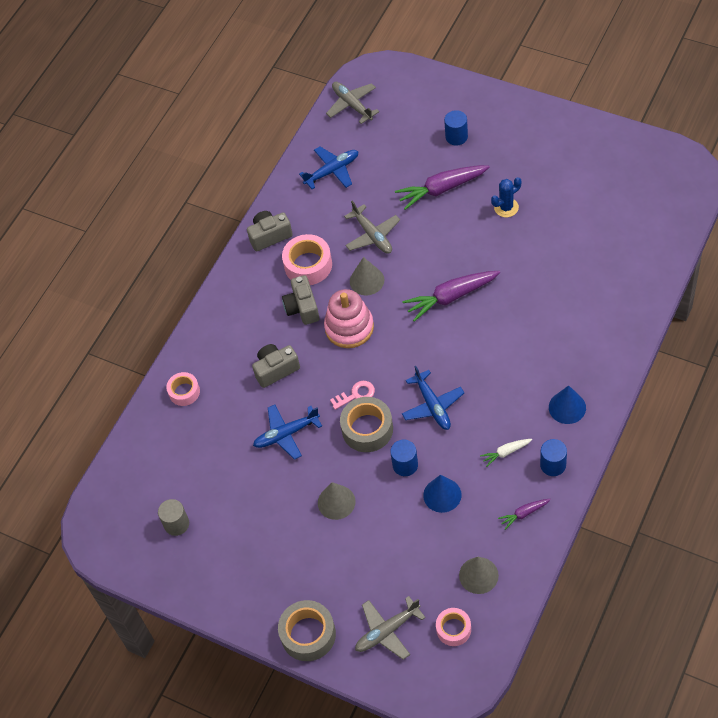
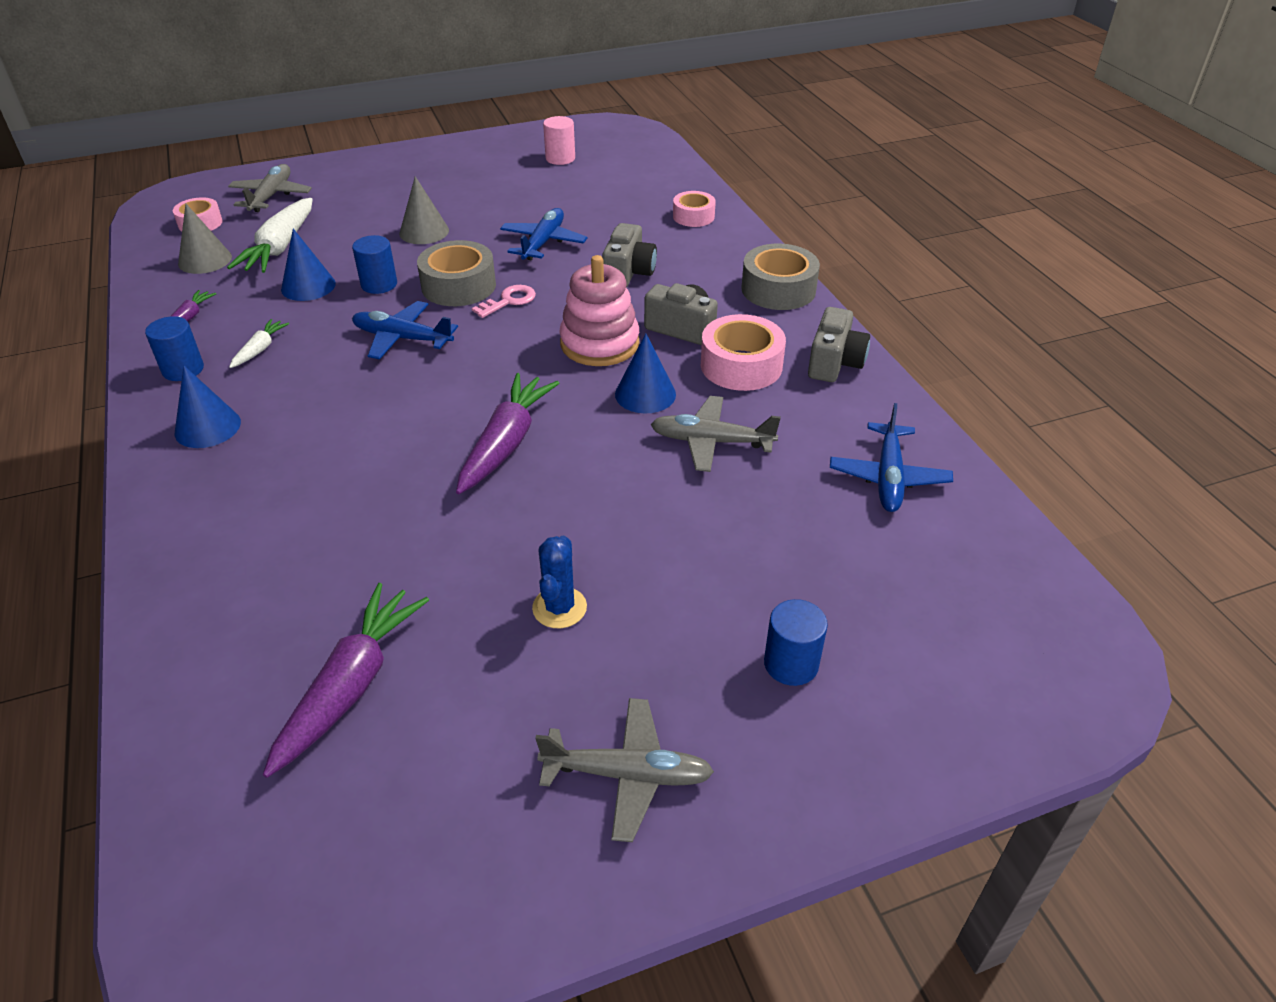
camera: 125 degrees right, 15 degrees down
(176, 524) = (560, 158): grey cylinder -> pink cylinder
(308, 634) = (349, 166): grey tape -> grey tape (778, 289)
(352, 105) = (1024, 587): grey plane -> grey plane (627, 774)
(356, 395) = (509, 301): pink key -> pink key turned 150 degrees counterclockwise
(367, 280) = (645, 394): grey cone -> blue cone
(427, 554) = (280, 247): none -> white carrot
(442, 189) = (698, 563): purple carrot -> purple carrot (350, 686)

